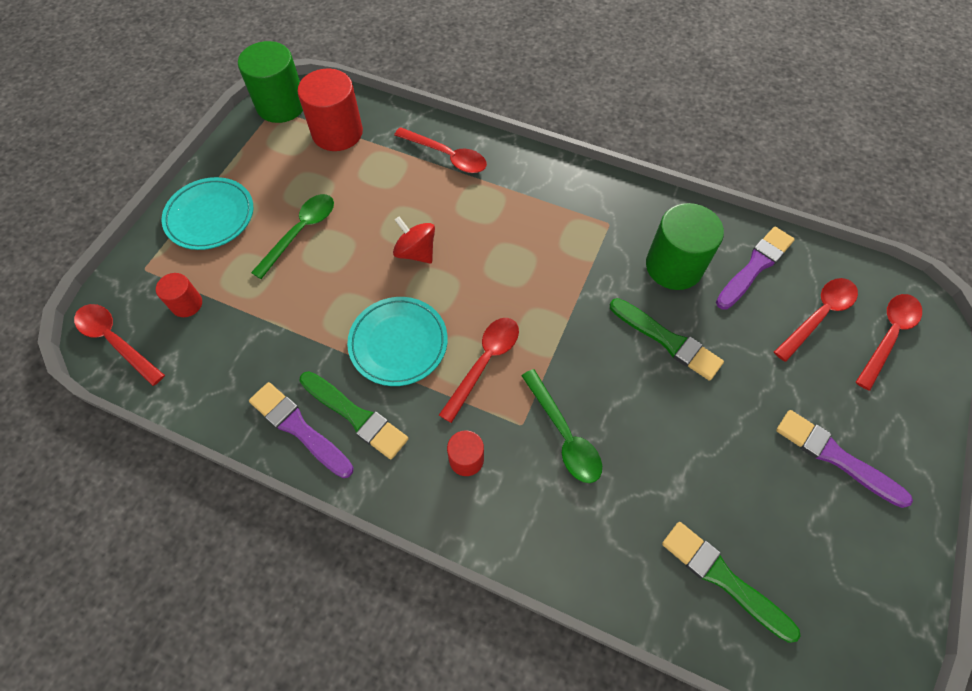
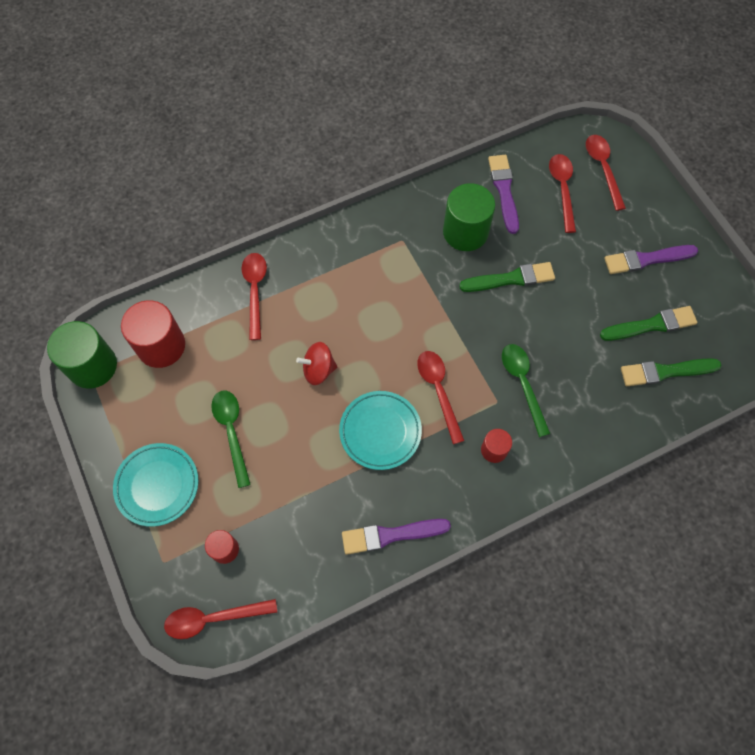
camera: 50 degrees left, 5 degrees up
(355, 416) = (411, 494): green brush -> green brush (651, 325)
(447, 156) = (255, 291): red spoon -> red spoon turned 75 degrees counterclockwise
(564, 435) = (523, 384): green spoon -> green spoon turned 120 degrees counterclockwise

